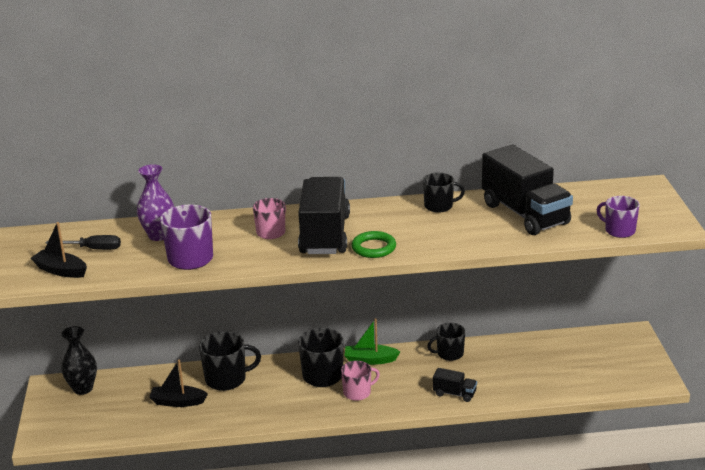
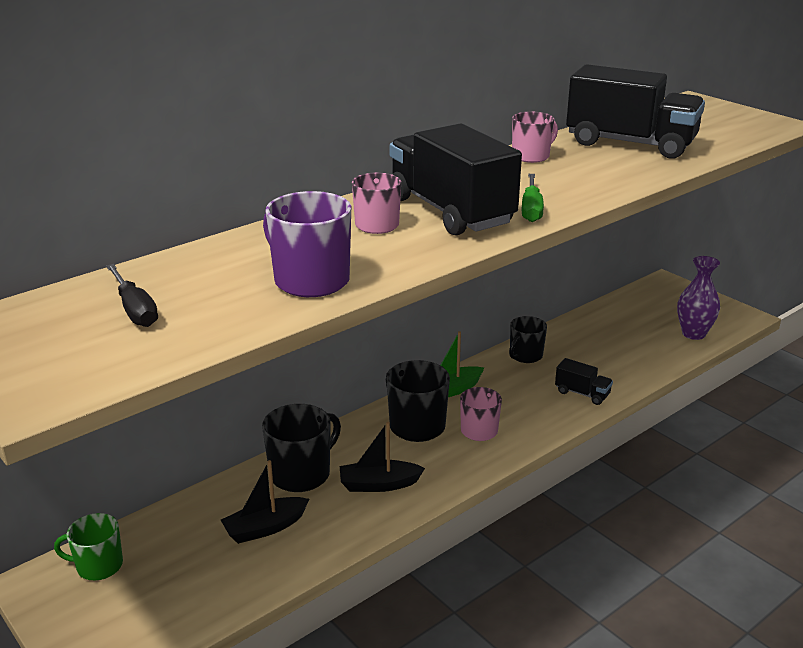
camera: 35 degrees left, 0 degrees up
(61, 270) = (117, 353): black boat -> black boat (379, 484)
(83, 389) = (98, 566): black vase -> green mug
(93, 249) = (135, 310): black screwdriver -> black screwdriver turned 90 degrees clockwise
(159, 235) = (219, 267): purple vase -> purple vase (693, 334)
(373, 248) = (531, 209): green ring -> green screwdriver
(439, 206) = (531, 156): black mug -> pink mug
(454, 394) = (582, 393): black truck -> black truck turned 45 degrees clockwise
(619, 230) = (741, 137): purple mug -> none

